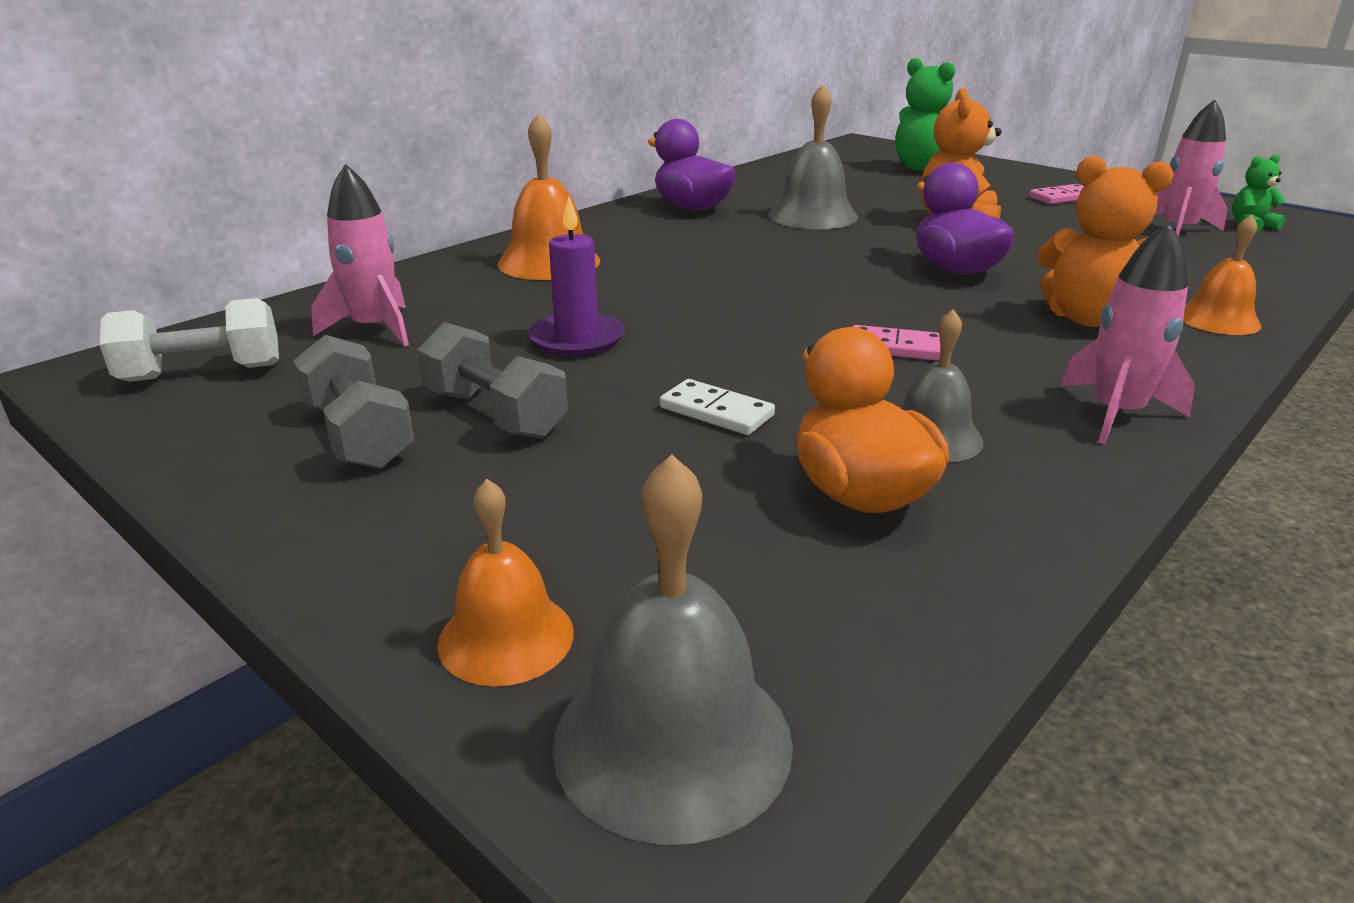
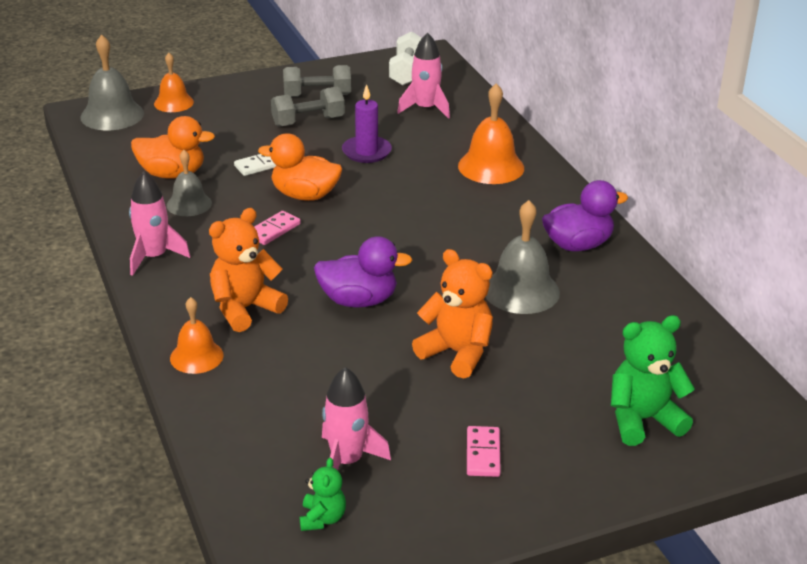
camera: 115 degrees right, 5 degrees up
(770, 351) = (304, 195): none -> orange duck

